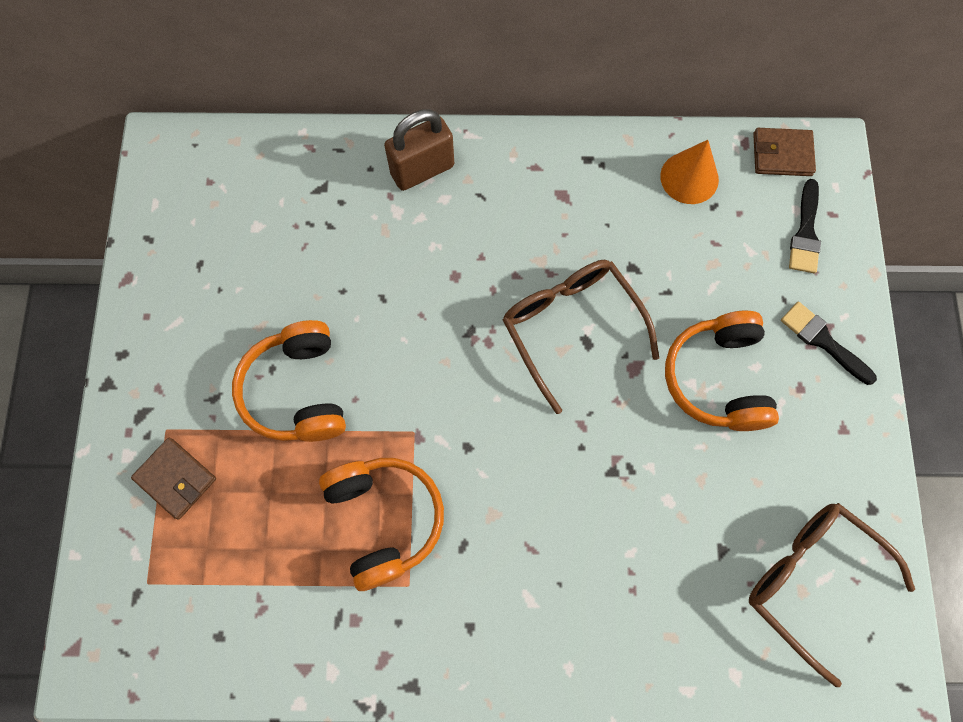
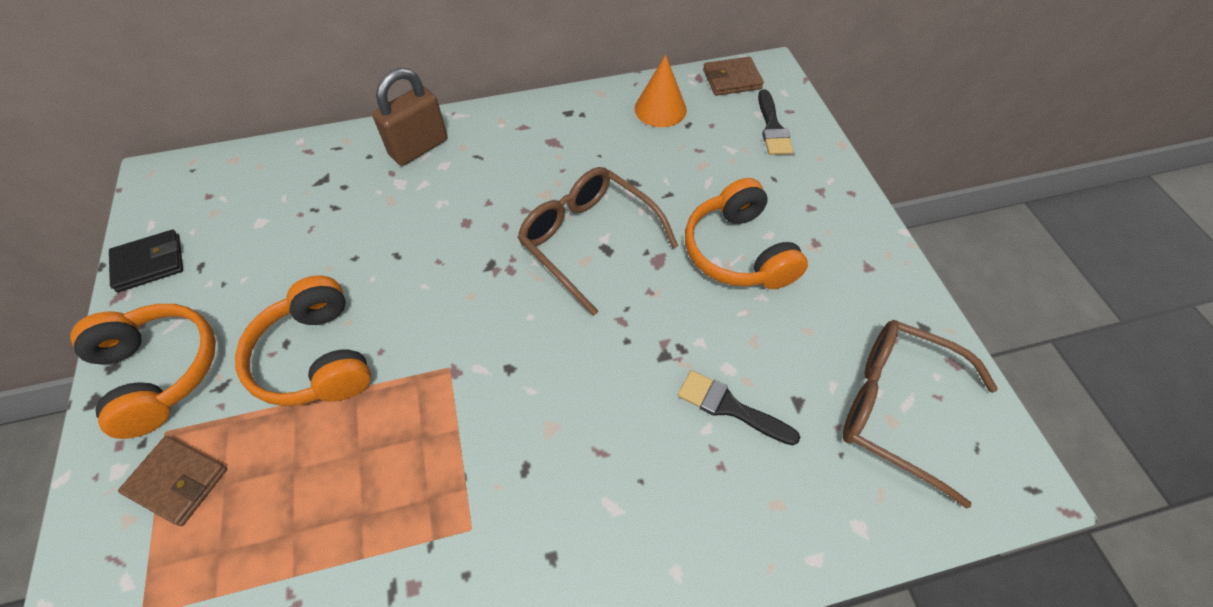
camera: 15 degrees left, 15 degrees down
(154, 249) = (149, 263): none -> black wallet
(384, 519) = (431, 463): orange headphones -> orange headphones (160, 372)
(823, 341) = (820, 202): black brush -> black brush (730, 407)

